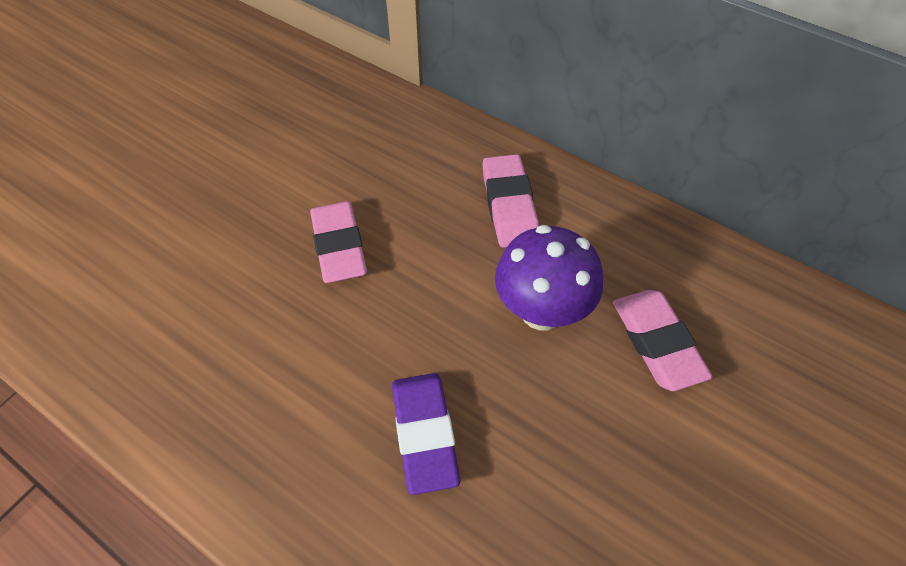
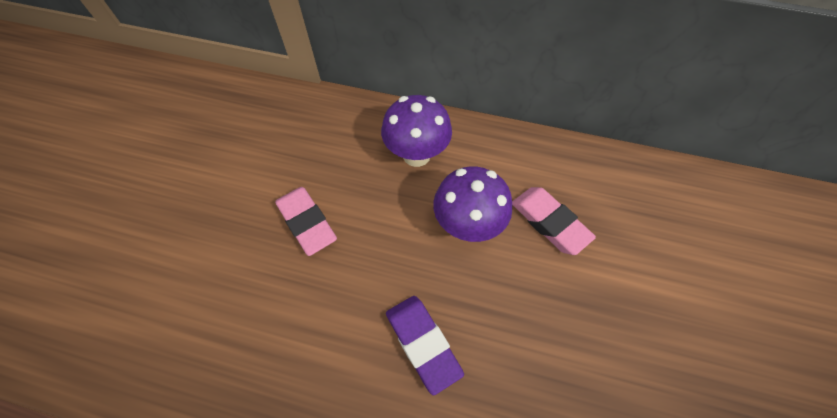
camera: 20 degrees left, 5 degrees up
(509, 205) = (416, 155): pink eraser -> purple mushroom

